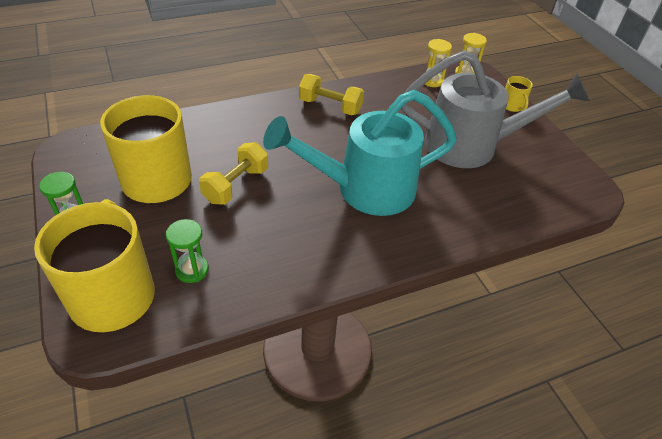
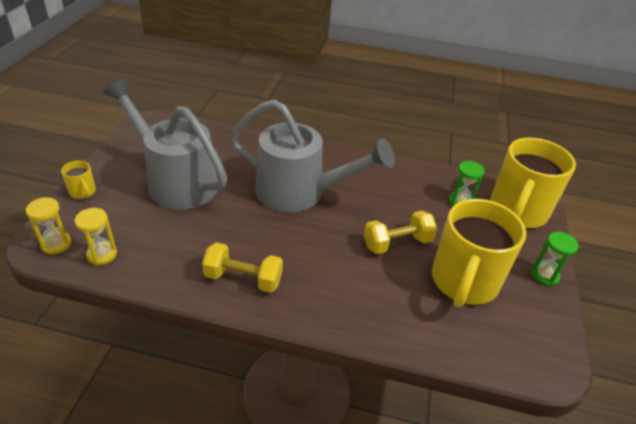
camera: 145 degrees left, 5 degrees down
(330, 106) = (243, 279): yellow dumbbell -> yellow dumbbell turned 45 degrees counterclockwise
(364, 189) = (299, 193): turquoise watering can -> grey watering can
(512, 106) = (83, 192): yellow mug -> yellow mug turned 120 degrees clockwise

